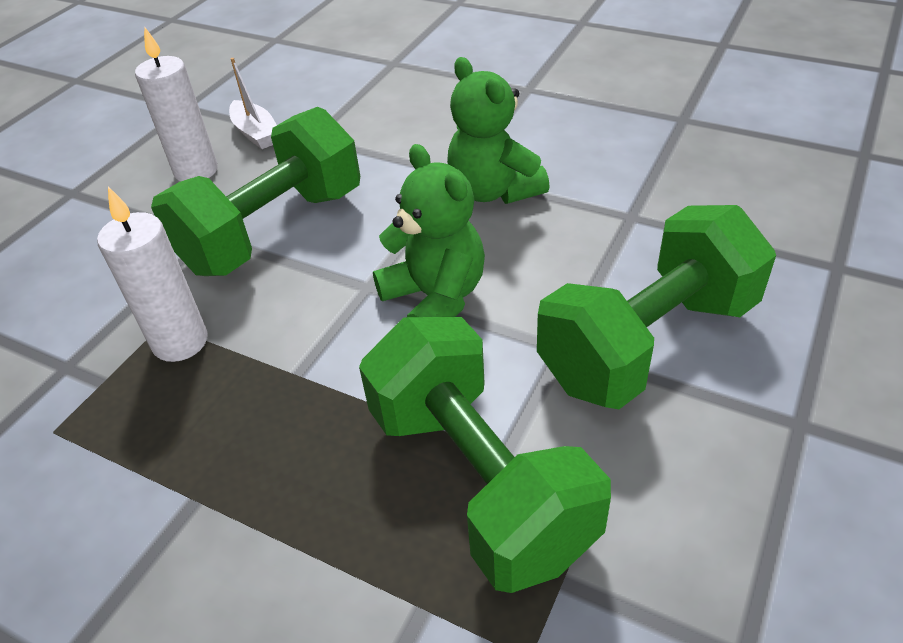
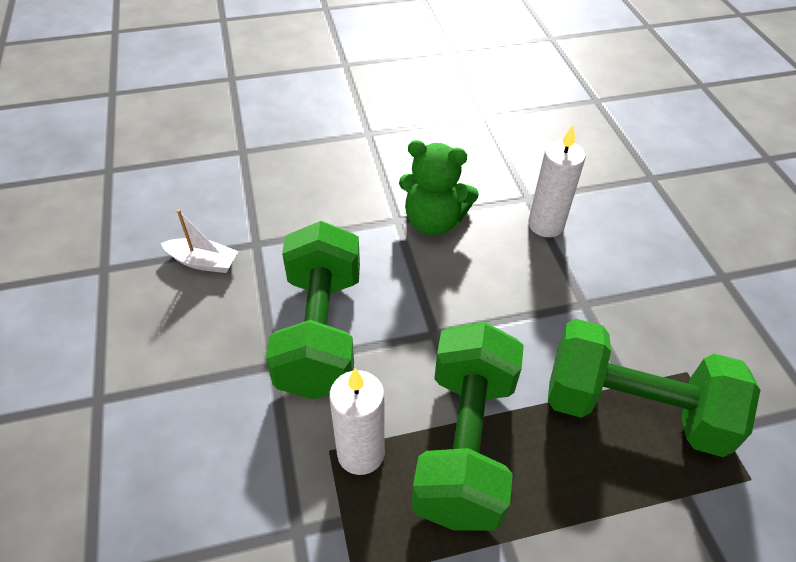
camera: 45 degrees left, 5 degrees up
(196, 171) = (193, 319): white candle -> white candle (546, 225)
(435, 298) = (485, 316): green teddy bear -> none
(648, 343) = (620, 274): green dumbbell -> green dumbbell (465, 444)

